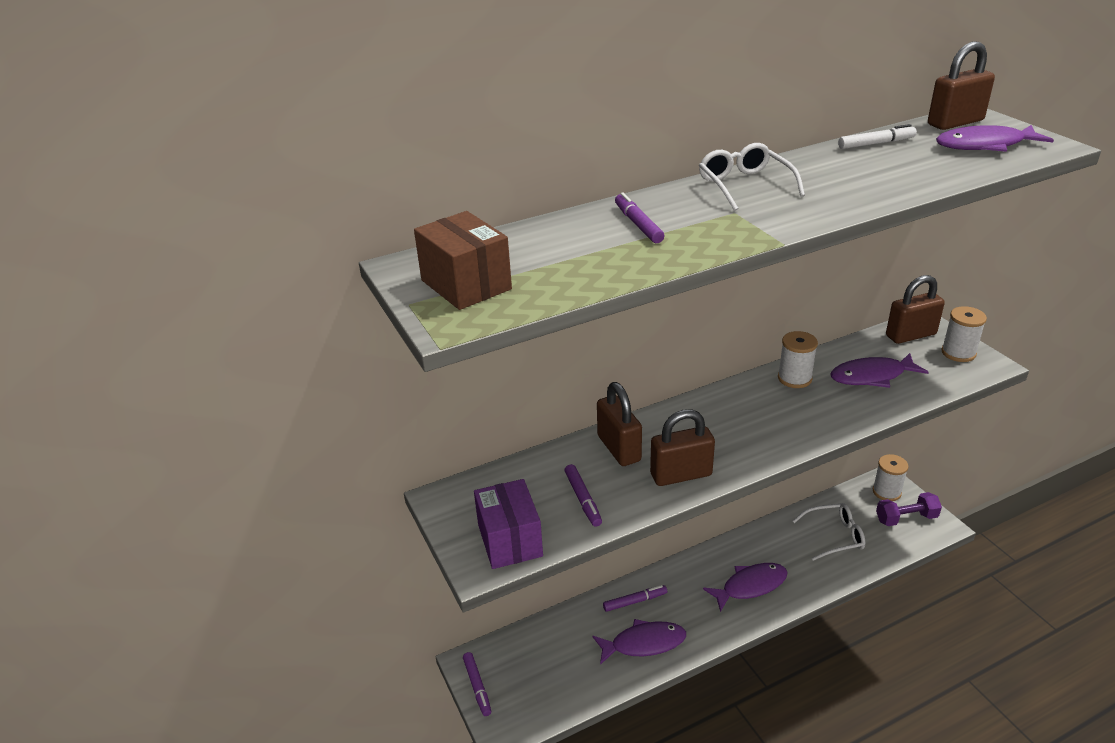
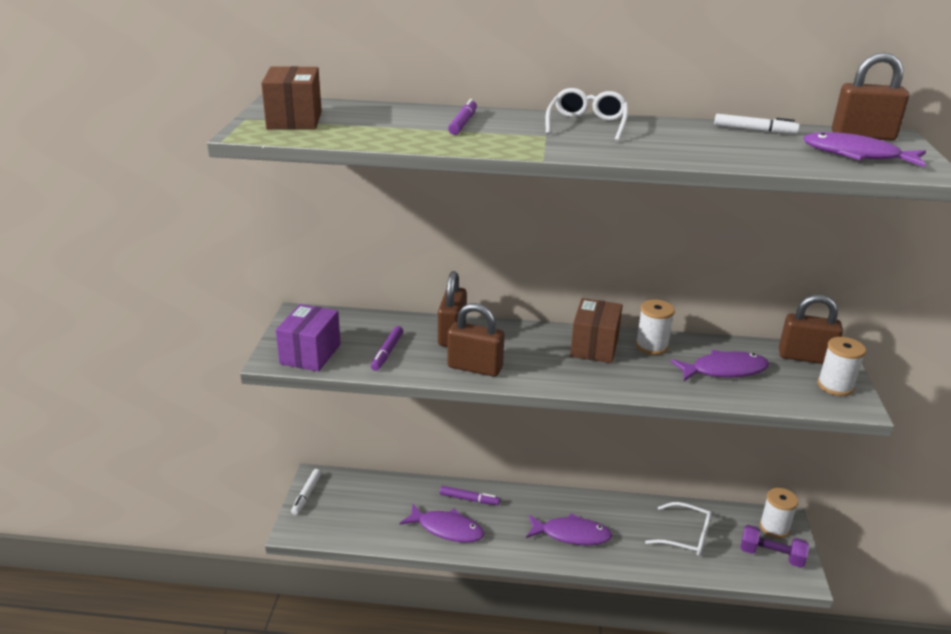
camera: 30 degrees right, 5 degrees down
(477, 686) = (306, 495): purple marker -> white marker
(752, 401) = (594, 346): none -> brown box
(872, 376) = (724, 370): purple fish -> purple fish turned 150 degrees clockwise

